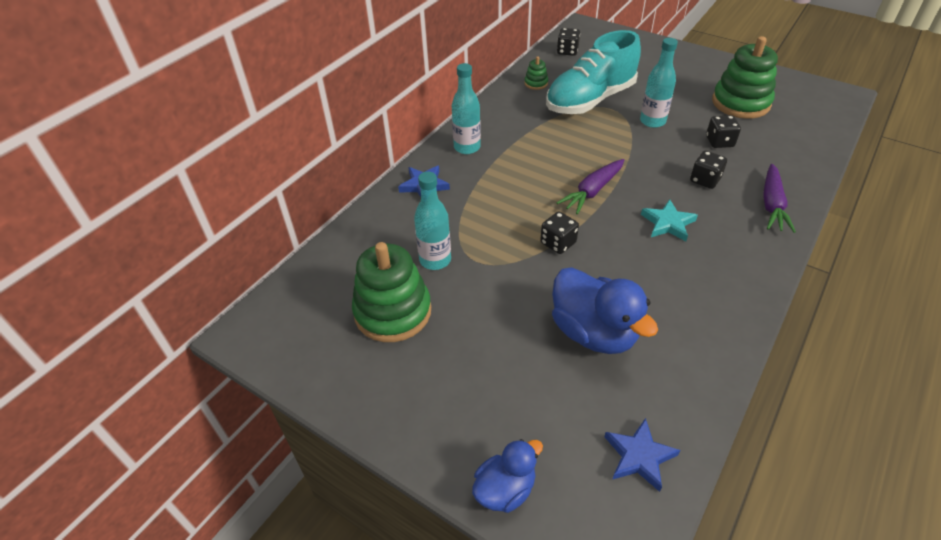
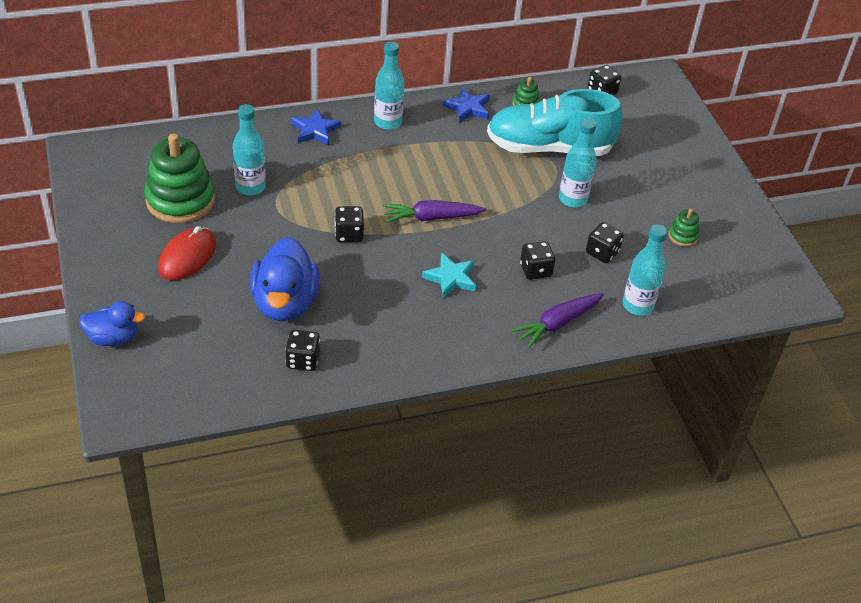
camera: 35 degrees right, 0 degrees up
(464, 356) = (187, 256): none -> red mouse
(639, 456) = (207, 382): blue star -> blue star (468, 108)
(675, 369) = (302, 360): none -> black dice
(740, 103) = (683, 236): green stacking toy -> green stacking toy, size x0.44
(789, 160) = (637, 305): none -> turquoise bottle

